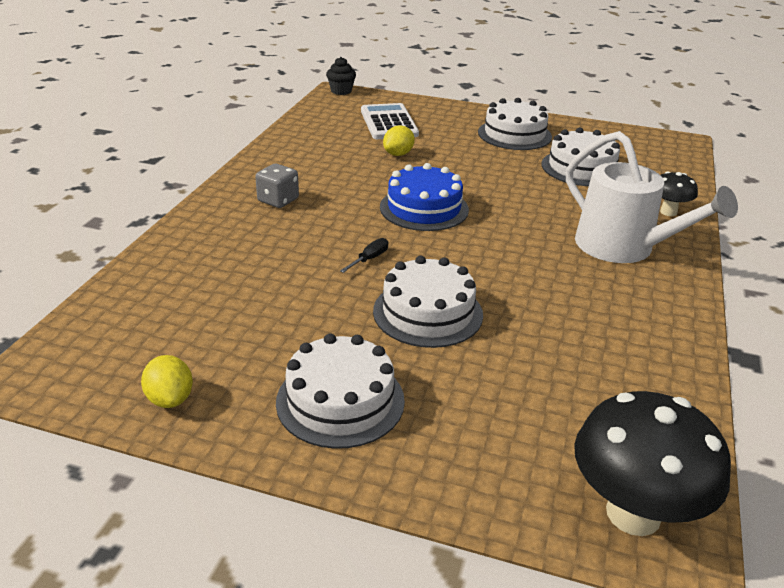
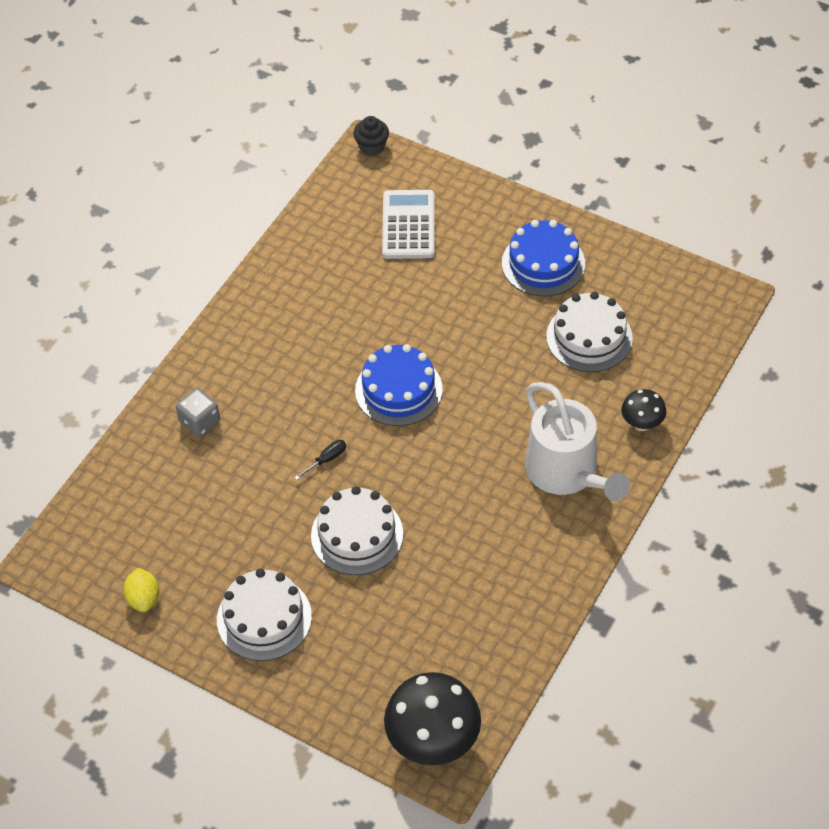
camera: 15 degrees right, 20 degrees up
(278, 200) = (261, 361): grey dice -> grey dice (200, 422)
(398, 154) = (401, 291): yellow lemon -> none
(514, 134) = (543, 263): white cake -> blue cake

